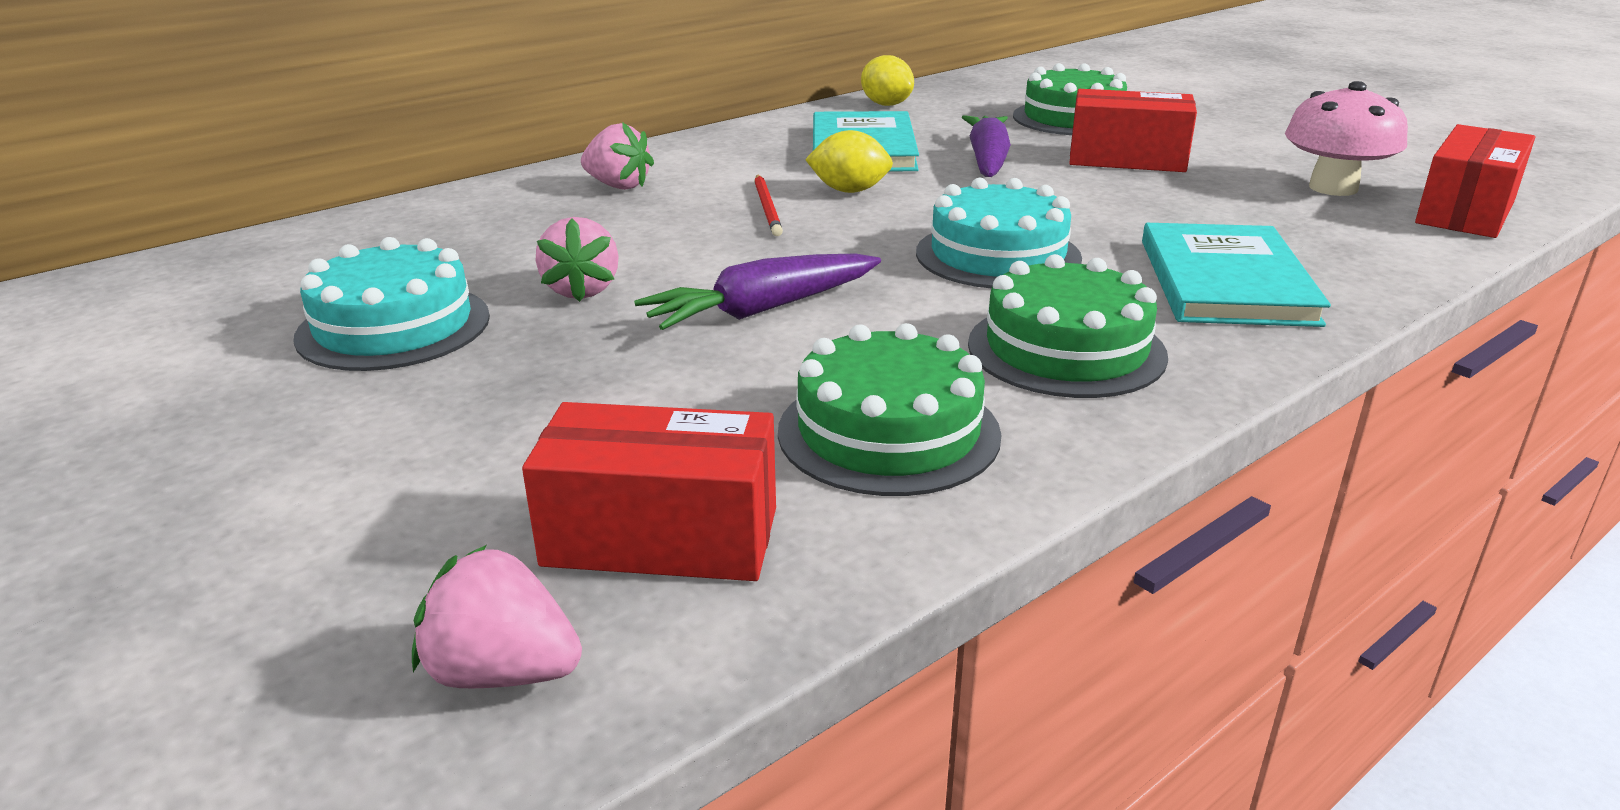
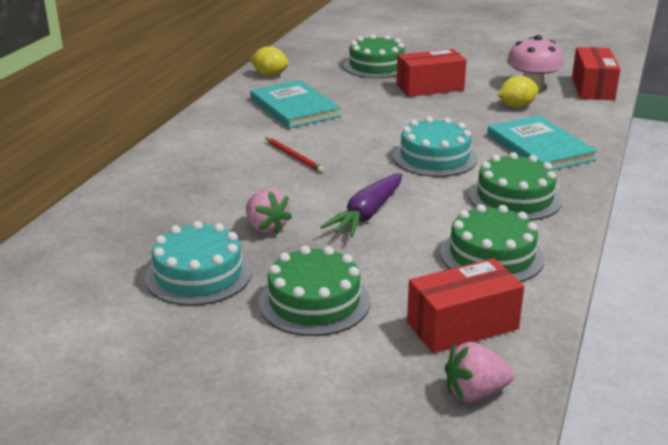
camera: 30 degrees left, 0 degrees up
(485, 414) = (314, 302): none -> green cake
(618, 186) = (193, 161): pink strawberry -> none
(849, 191) = (321, 136): yellow lemon -> yellow lemon (516, 106)
(987, 160) = (366, 102): purple carrot -> none

